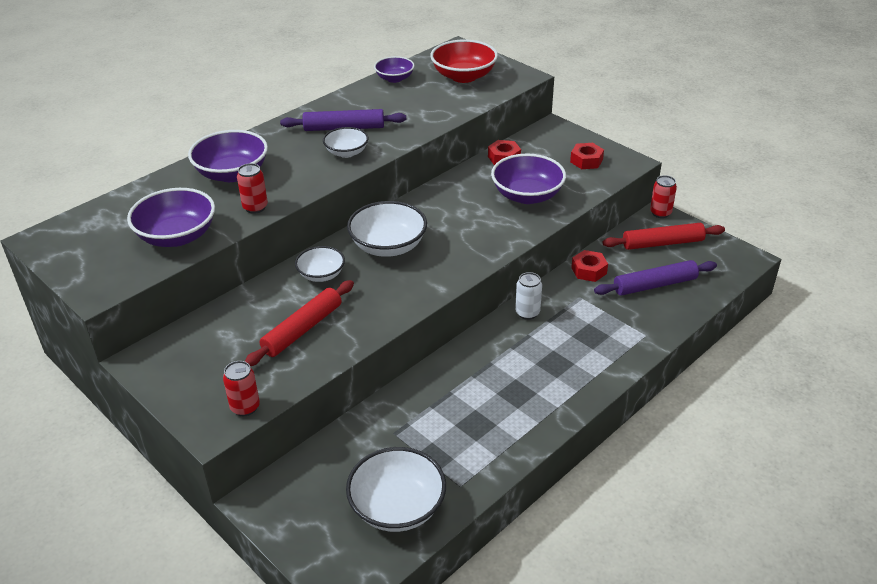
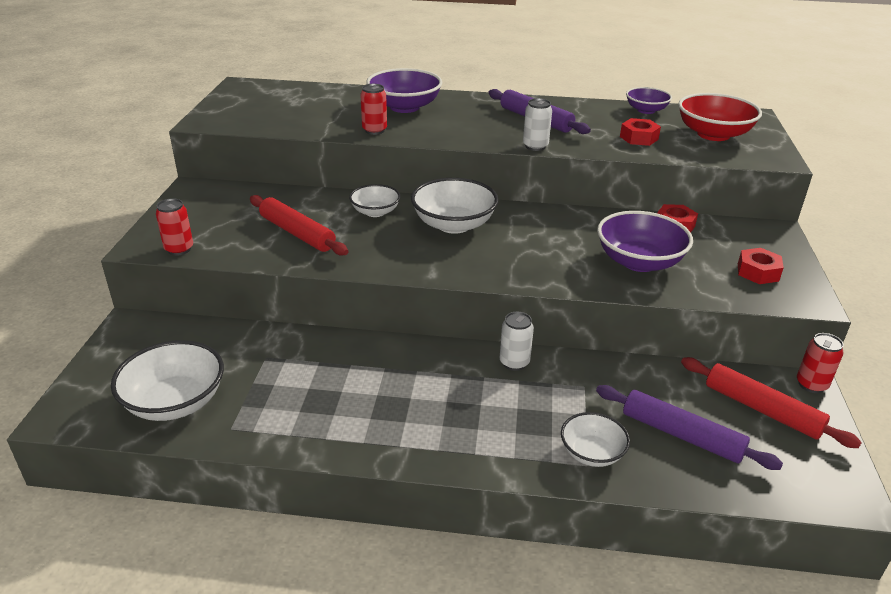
camera: 50 degrees right, 5 degrees down
(177, 236) = (300, 120): purple bowl -> none
(302, 329) = (297, 233): red rolling pin -> red rolling pin turned 45 degrees clockwise
(346, 152) = (503, 133): white bowl -> white bowl (592, 453)
(386, 150) = (535, 146): none -> white can
(589, 270) = (634, 375): red nut -> red nut (639, 138)

